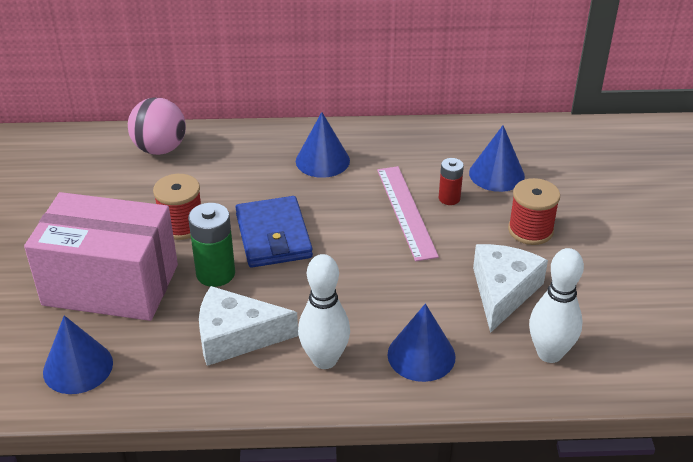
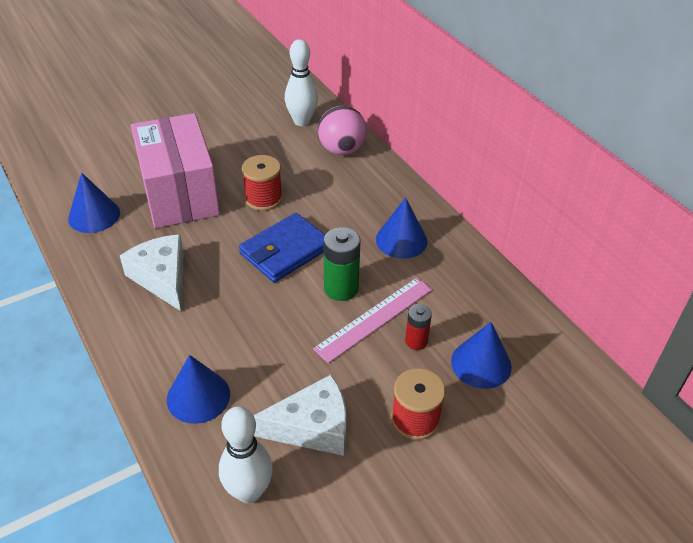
camera: 60 degrees right, 5 degrees up
(215, 274) = (222, 238): green battery -> green battery (341, 288)
(324, 359) = (163, 337): white bowling pin -> white bowling pin (302, 121)

